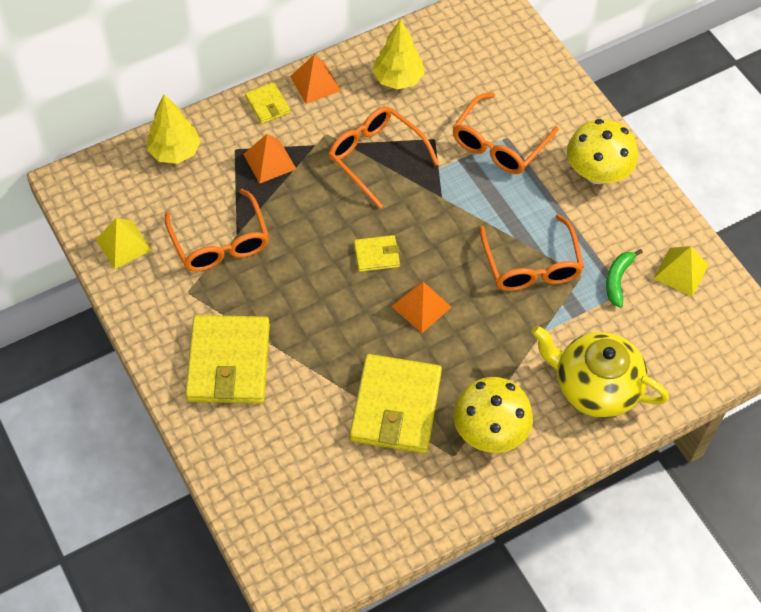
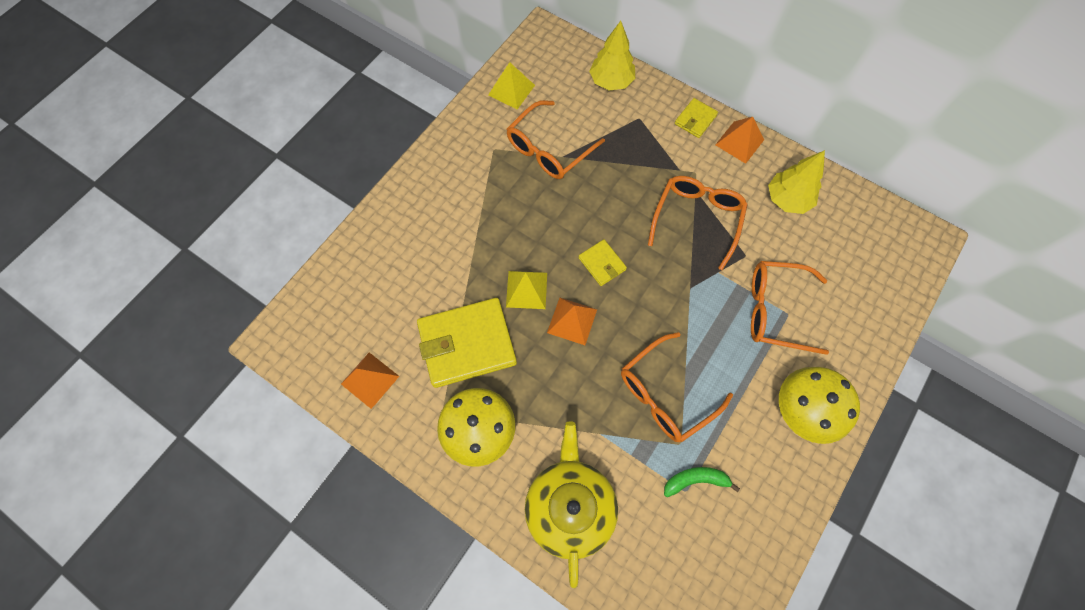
camera: 65 degrees right, 10 degrees up
(228, 362) = (447, 205): yellow wallet -> none
(269, 161) = (643, 146): orange pyramid -> orange pyramid (370, 380)
(681, 271) = (741, 540): yellow pyramid -> yellow pyramid (526, 289)

